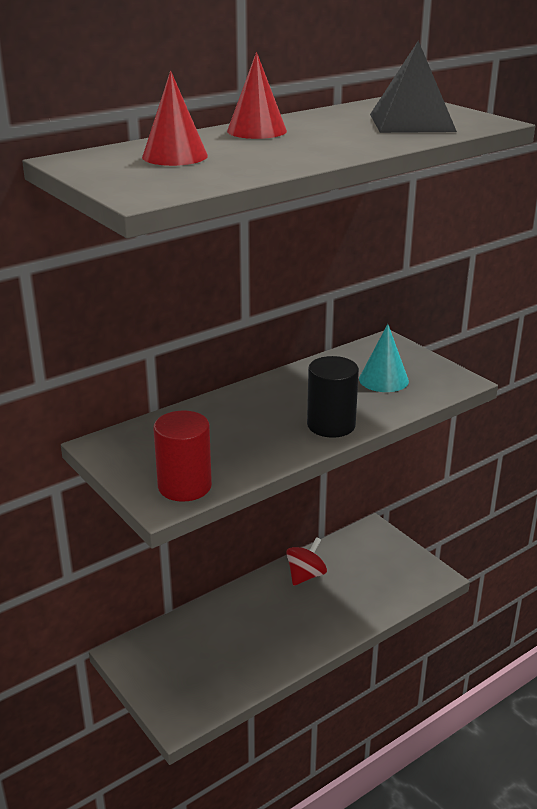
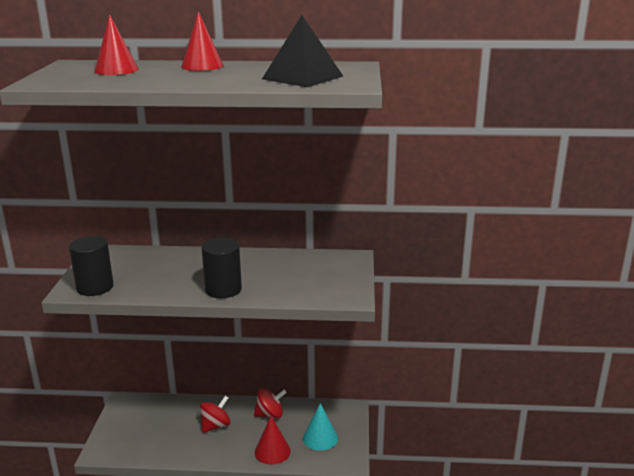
camera: 40 degrees right, 5 degrees down
(184, 486) = (95, 287): red cylinder -> black cylinder
(267, 617) = (215, 425): none -> red spinning top
(358, 609) = (272, 451): none -> red cone
(383, 380) = (305, 277): turquoise cone -> turquoise cone (320, 438)

